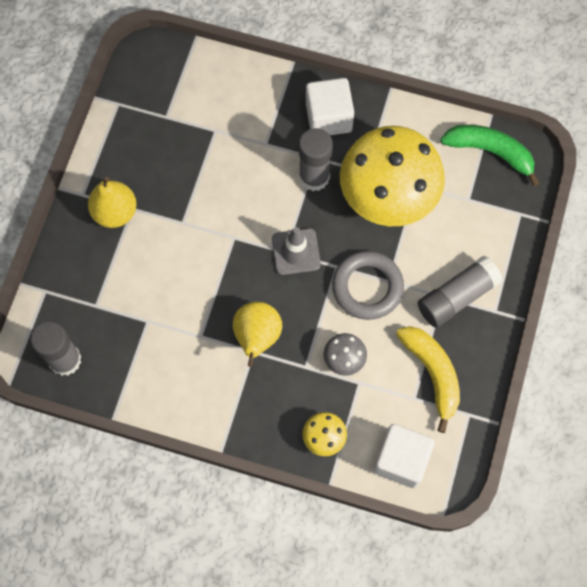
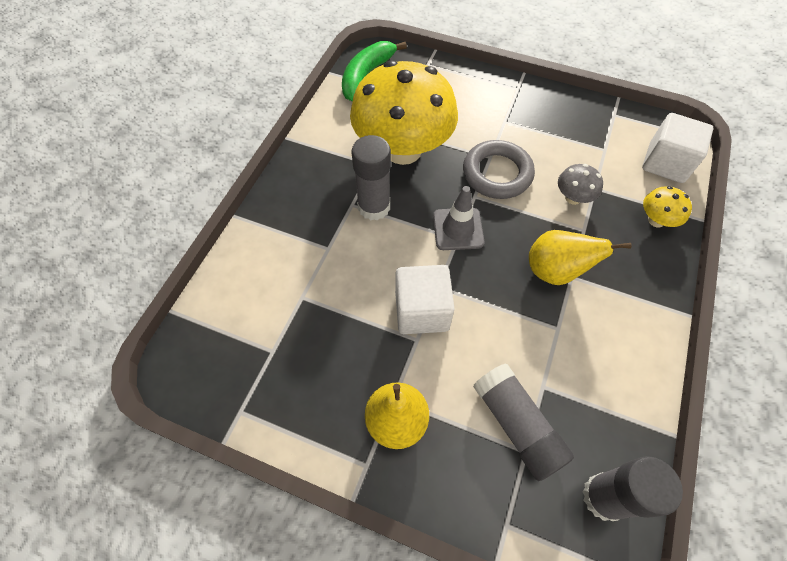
camera: 85 degrees left, 10 degrees down
(328, 117) = (307, 189): white cube -> white cube (422, 311)
(432, 374) = (580, 134): yellow banana -> none
(457, 297) = (505, 111): grey glue stick -> grey glue stick (517, 425)

